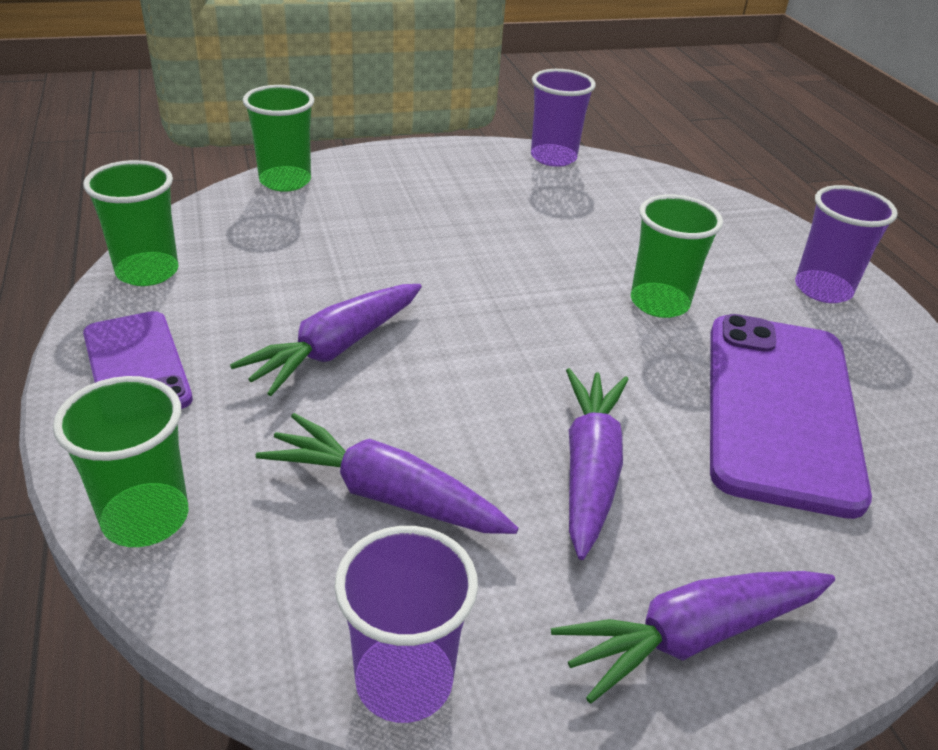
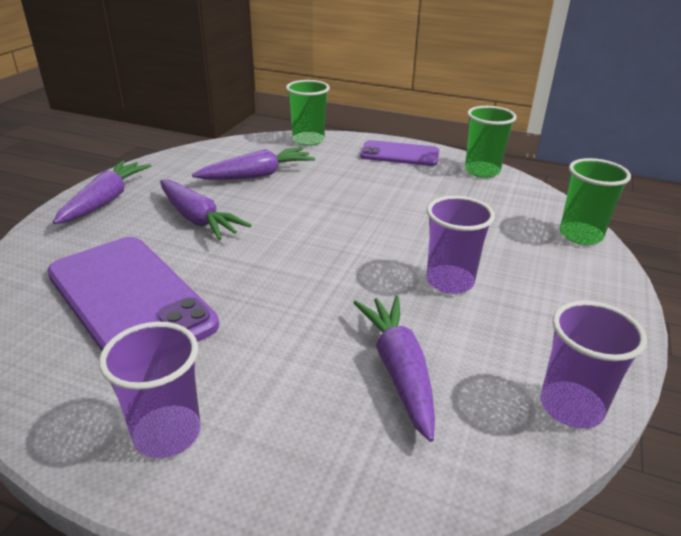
camera: 130 degrees right, 5 degrees down
(335, 349) = (362, 193): purple carrot -> purple carrot (398, 370)
(404, 680) = (185, 155): purple cup -> purple cup (450, 281)
(659, 303) = (271, 317): green cup -> none

